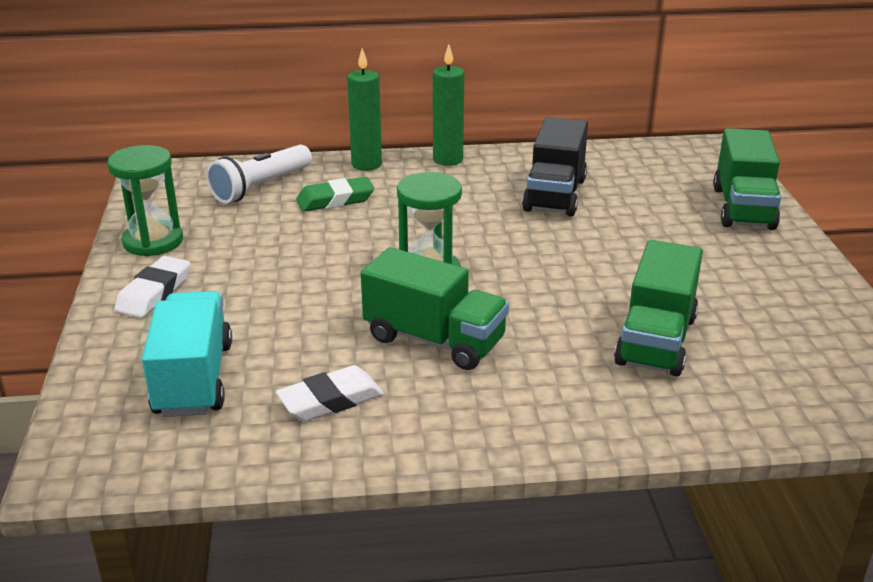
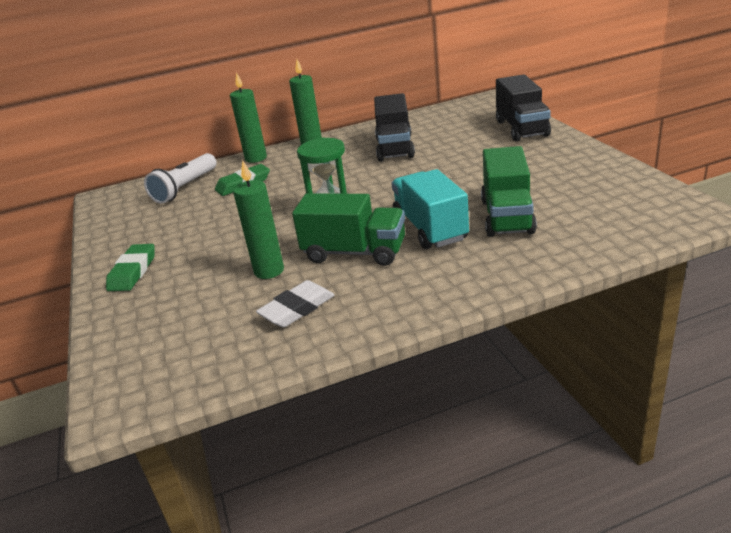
camera: 10 degrees left, 0 degrees up
(153, 241) = (118, 239): green hourglass -> none
(154, 292) = (133, 272): white eraser -> green eraser
(194, 379) = (187, 321): turquoise truck -> turquoise truck (430, 228)
(317, 337) = (269, 271): none -> green candle
(743, 208) = (521, 128): green truck -> black truck

